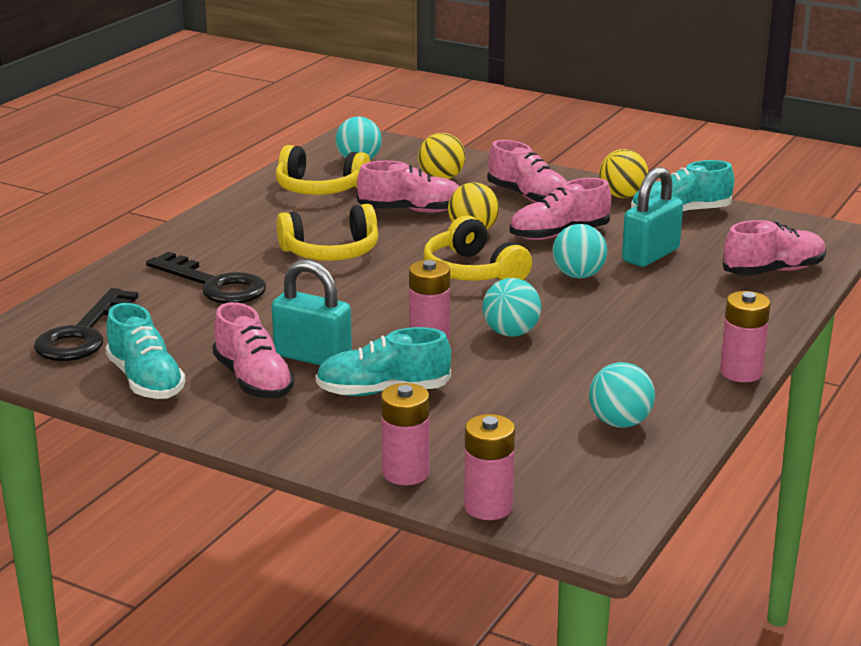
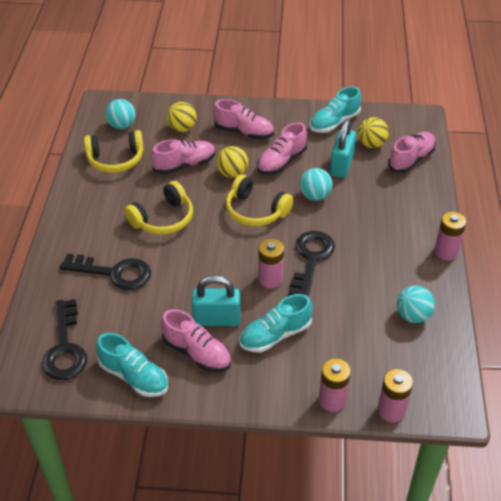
camera: 25 degrees left, 20 degrees up
(511, 333) = (311, 259): turquoise ball -> black key
(622, 196) = (294, 115): yellow ball -> yellow ball (371, 144)

